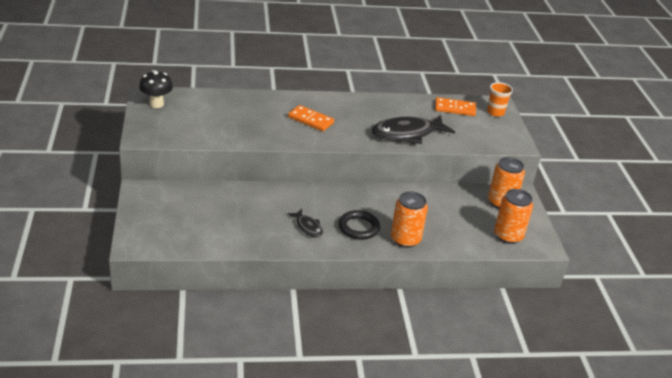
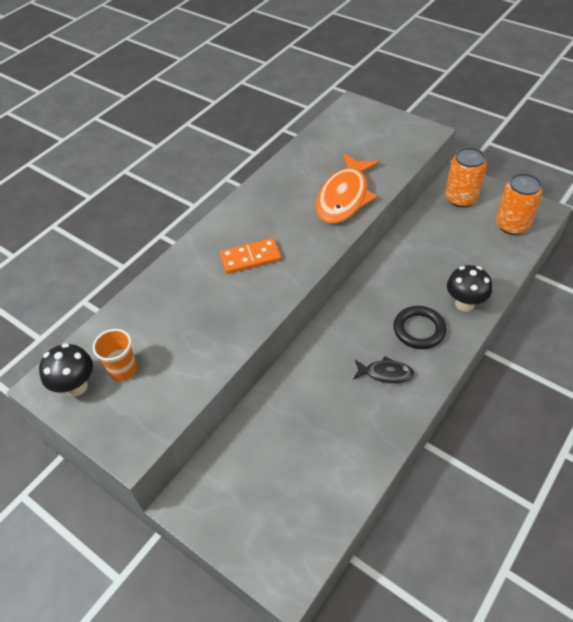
camera: 40 degrees left, 15 degrees up
(405, 239) = (464, 304): orange can -> black mushroom
(407, 134) = (344, 197): black fish -> orange fish
(455, 108) = (333, 138): orange domino -> none
(495, 112) = (365, 115): orange cup -> orange cup (123, 370)

